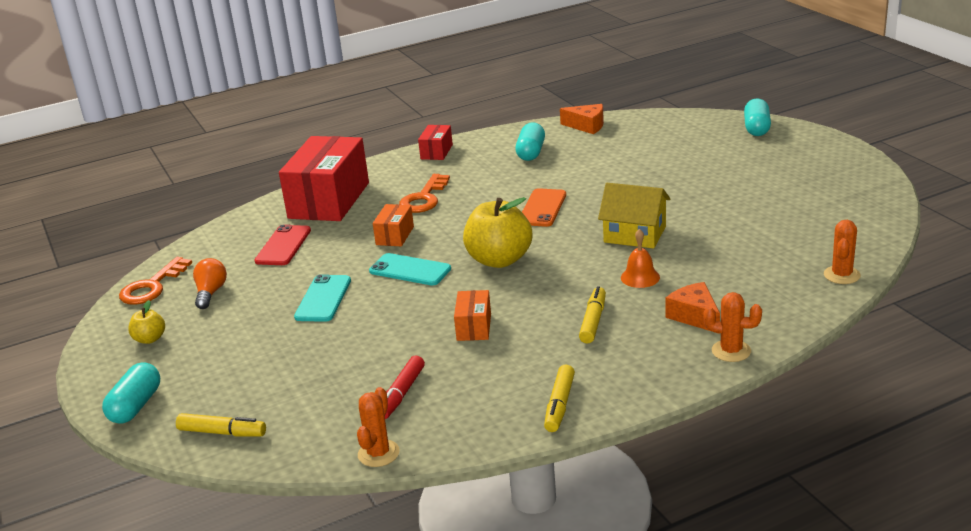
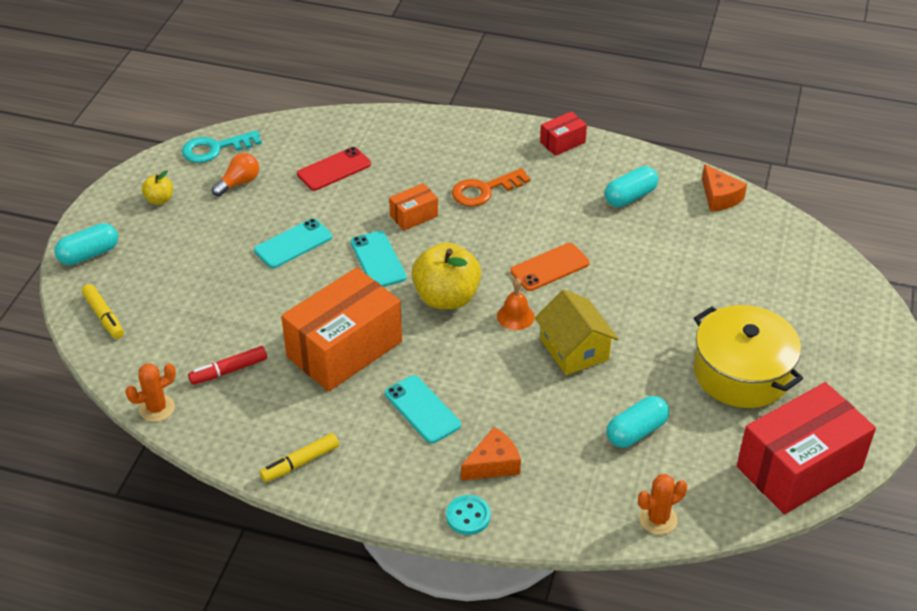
camera: 40 degrees right, 15 degrees up
(152, 287) = (215, 149): orange key -> turquoise key
(329, 200) = (420, 142): red box -> red box (799, 467)
(474, 327) = (344, 349): orange box -> orange box, size x2.20
(593, 321) = (422, 409): yellow marker -> turquoise phone
(640, 277) = (513, 395): orange bell -> orange bell (515, 316)
(694, 316) = (493, 464): orange cheese -> orange cheese turned 45 degrees clockwise
(731, 351) = (468, 516): orange cactus -> turquoise button
(752, 187) = (741, 373): none -> yellow pot
(756, 128) = (857, 308): turquoise capsule -> turquoise capsule (636, 432)

